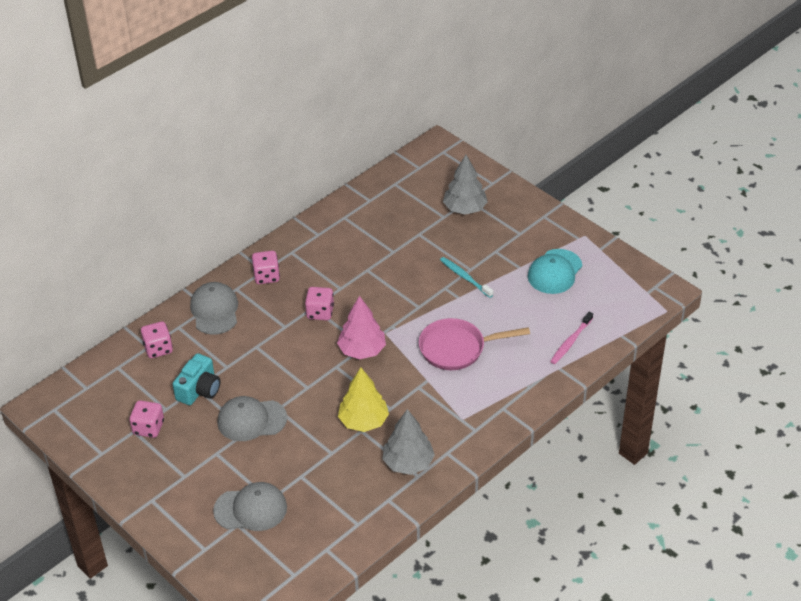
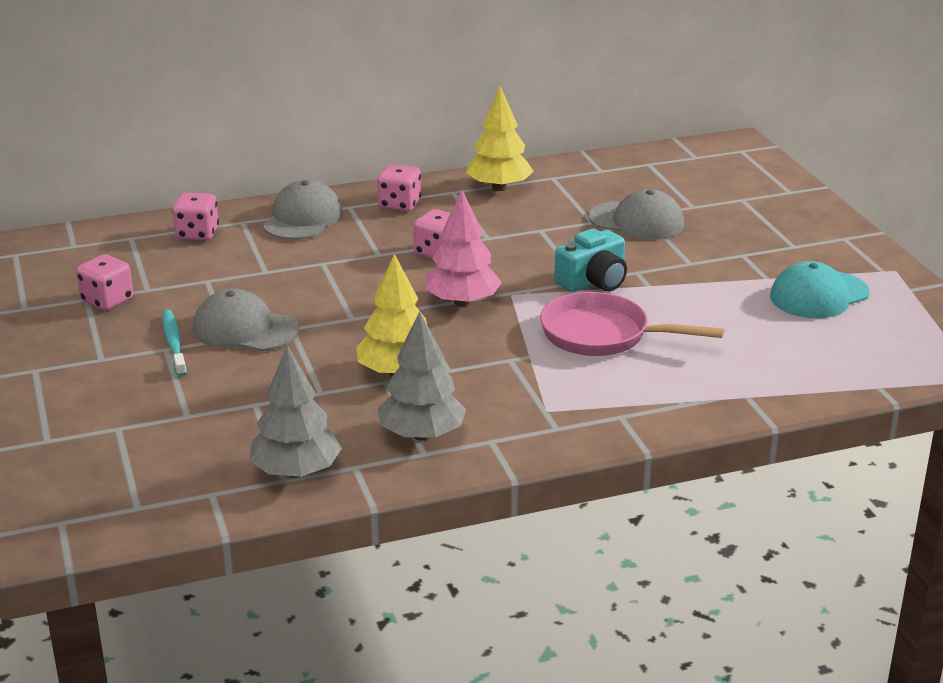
camera: 25 degrees right, 15 degrees down
(199, 389) = (208, 283): turquoise camera -> turquoise camera (593, 281)
(251, 509) = (151, 417): grey cap -> grey cap (636, 221)
(317, 238) = (499, 187): none -> yellow tree
(465, 208) = (730, 206): grey tree -> grey tree (296, 471)
(465, 277) = (675, 269): turquoise toothbrush -> turquoise toothbrush (174, 343)
(570, 342) = (788, 373): pink toothbrush -> none

